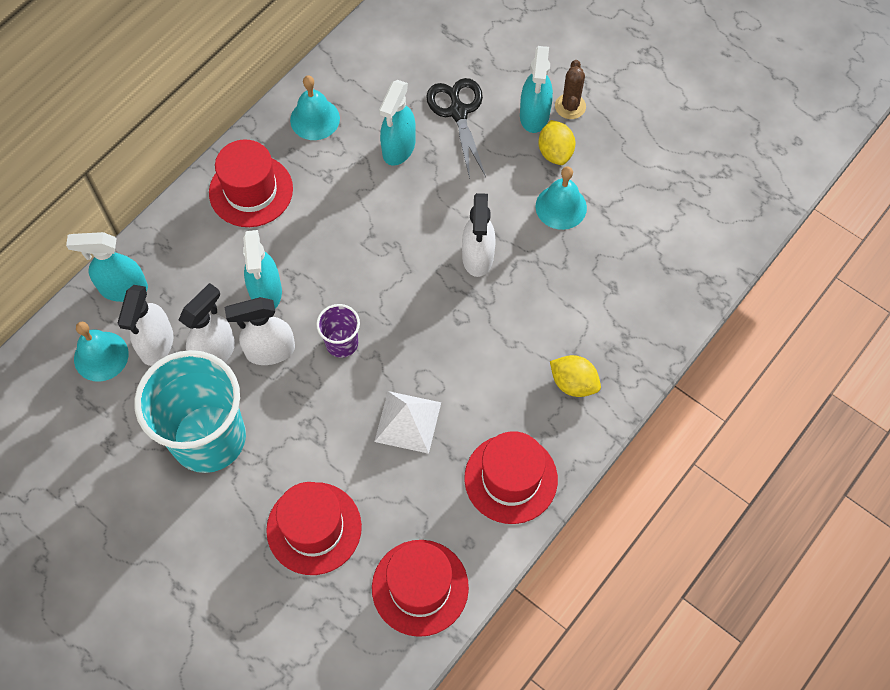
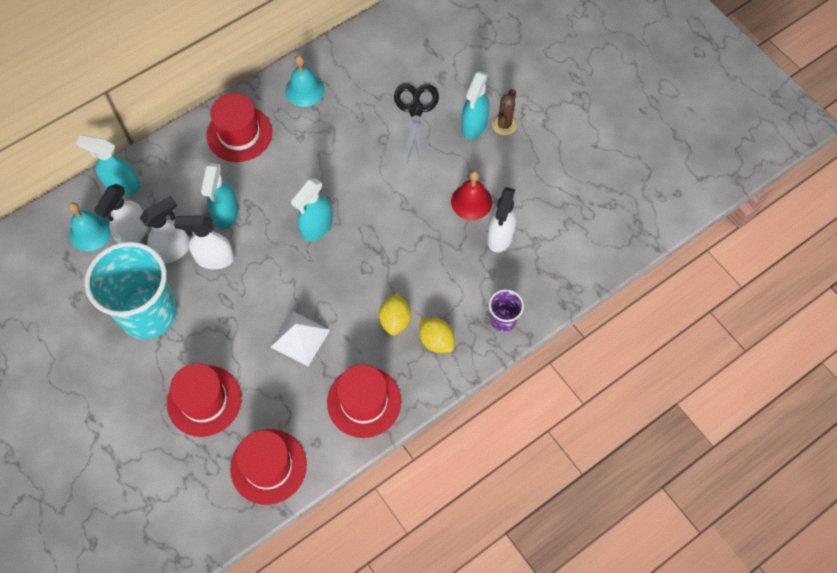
camera: 15 degrees right, 0 degrees up
(342, 343) = (270, 266): purple cup -> purple cup (503, 320)
(398, 148) = (361, 127): turquoise spray bottle -> turquoise spray bottle (316, 227)
(478, 257) = (394, 225): white spray bottle -> white spray bottle (500, 237)
(555, 152) = (481, 158): yellow lemon -> yellow lemon (395, 320)
(561, 207) = (471, 201): turquoise bell -> red bell

